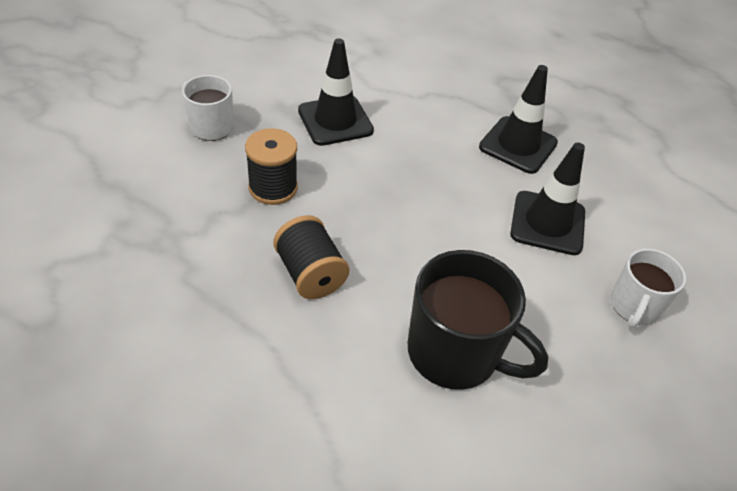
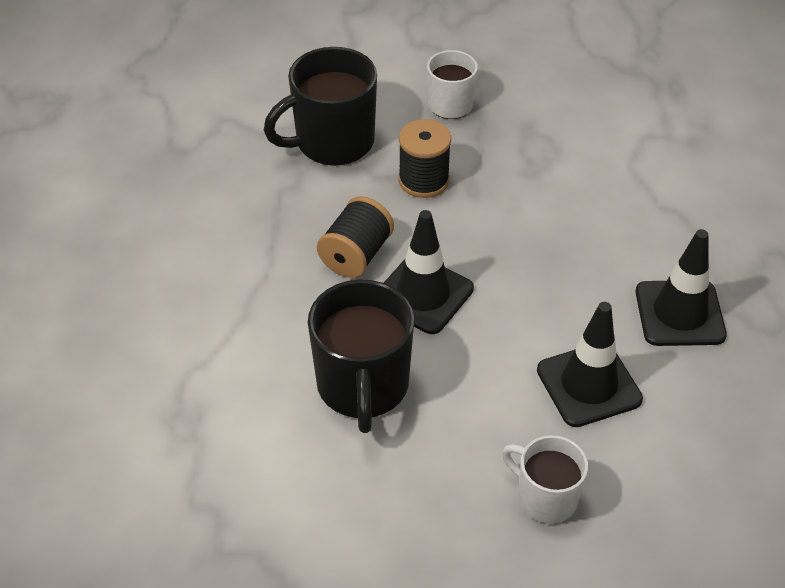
camera: 60 degrees right, 0 degrees up
(168, 214) = (332, 142): none -> black mug
(335, 120) = (551, 170): black traffic cone -> black traffic cone (423, 294)
(634, 306) = (545, 497): white mug -> white mug turned 45 degrees clockwise

